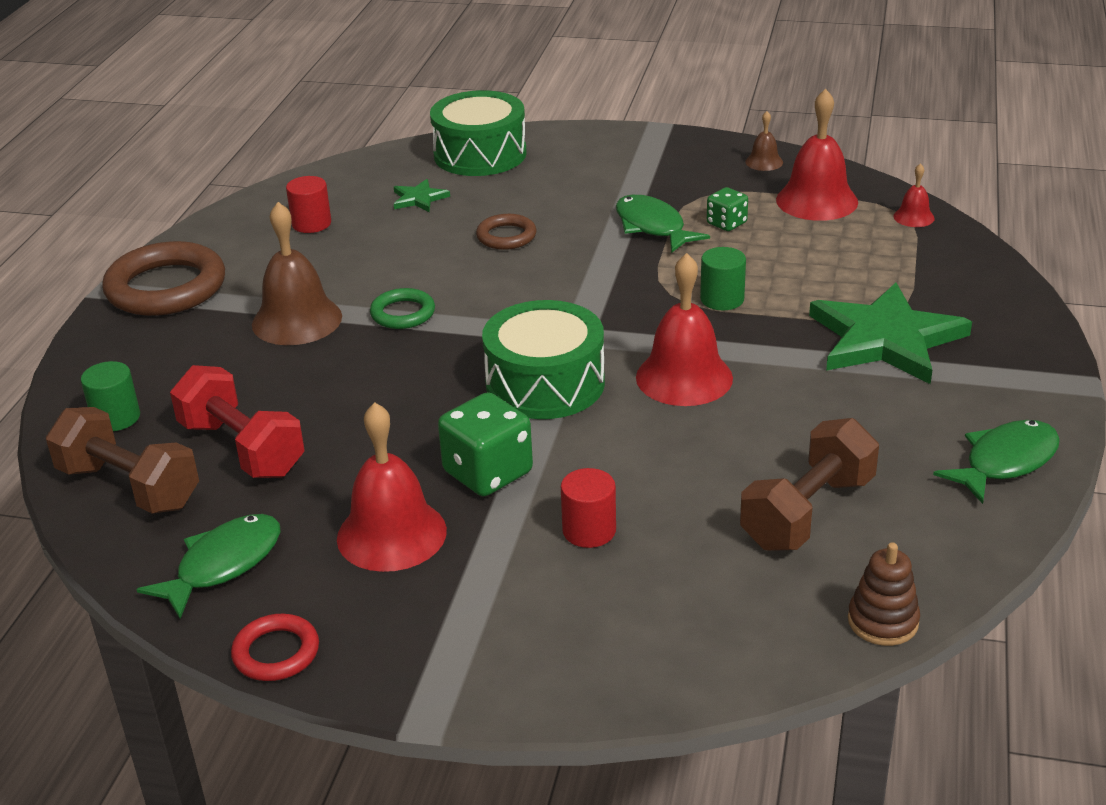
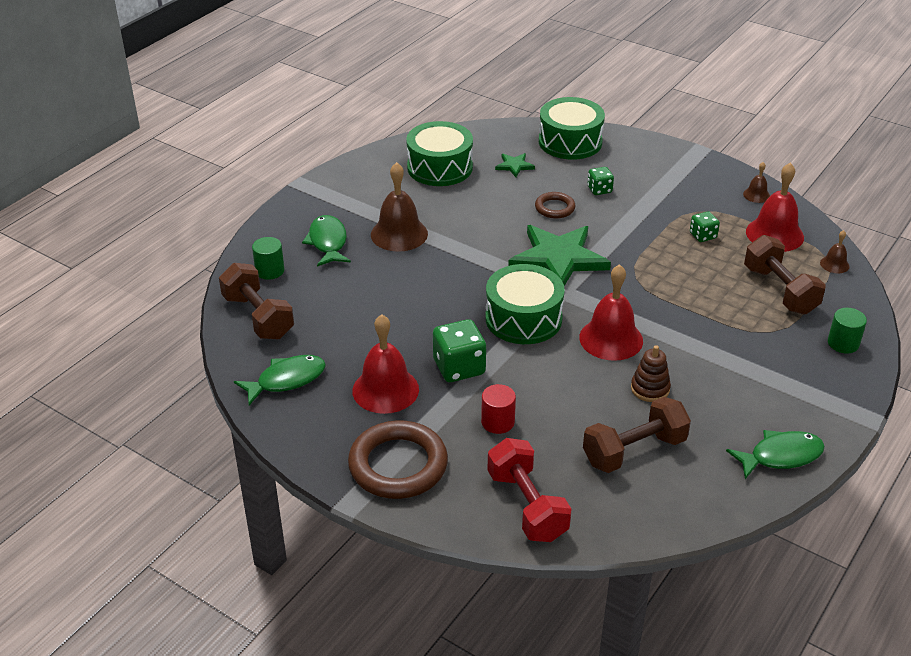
camera: 20 degrees right, 5 degrees up
(166, 287) = (334, 191): brown ring -> brown ring (398, 465)
(242, 448) = (329, 311): red dumbbell -> red dumbbell (527, 506)
(276, 652) = (290, 441): red ring -> none
(311, 224) = (440, 167): red cylinder -> green drum
(403, 313) = (463, 246): green ring -> none
(555, 201) = (599, 190): none -> green dice
(652, 227) = (652, 225): green fish -> green fish (328, 242)
(722, 299) = (667, 291): green cylinder -> green cylinder (843, 343)
(867, 263) = (779, 290): none -> brown dumbbell
(883, 621) = (637, 533): brown stacking toy -> brown stacking toy (650, 389)
(885, 339) = (757, 349): green star -> green star (558, 259)
(913, 217) = (834, 264): red bell -> brown bell

